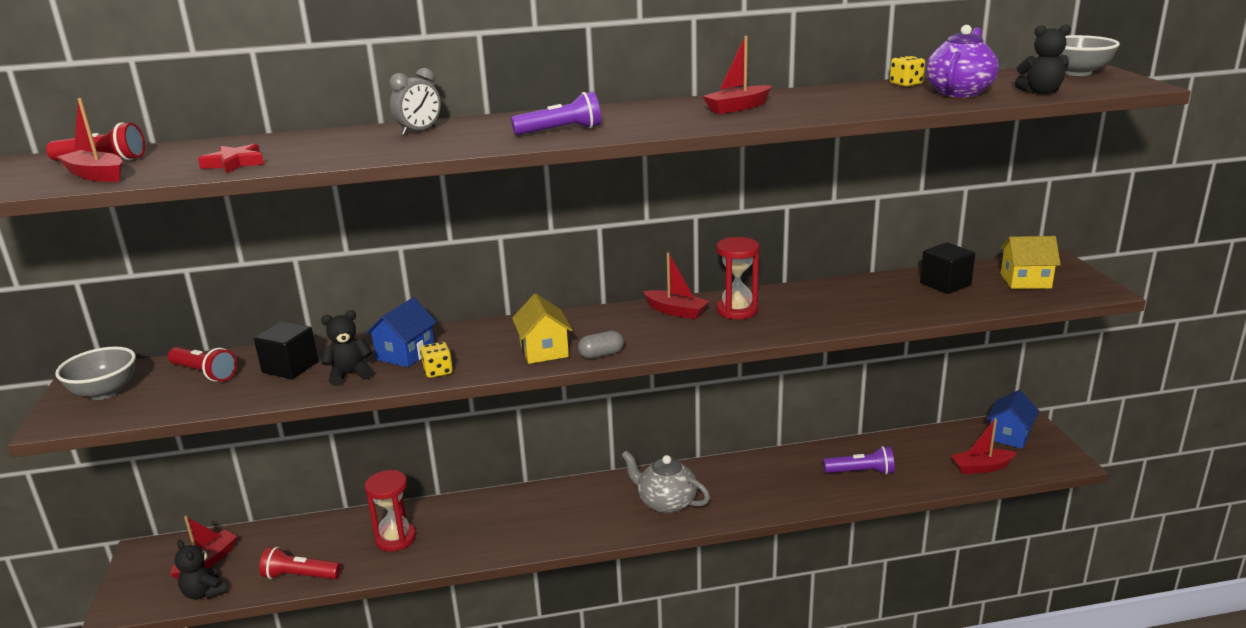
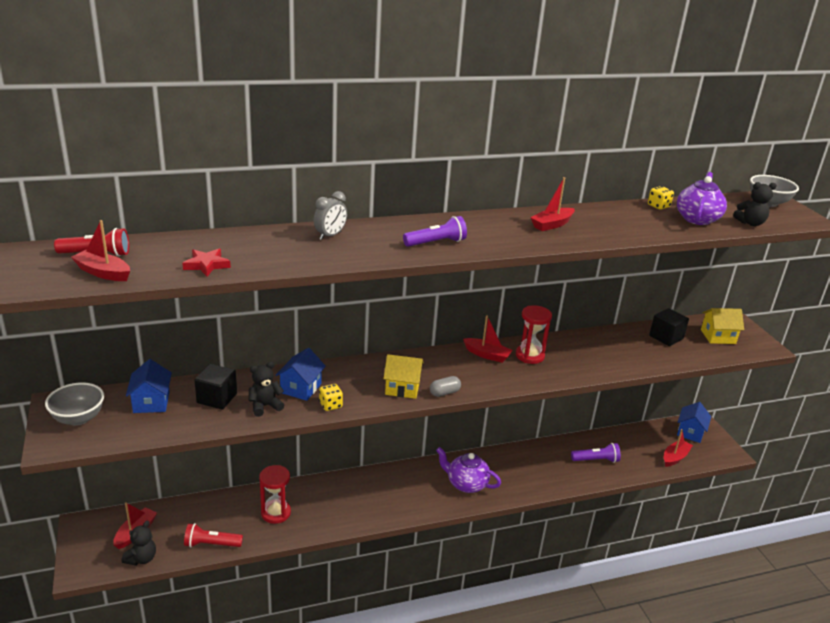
camera: 10 degrees left, 5 degrees up
(204, 373) = (151, 402): red flashlight -> blue house
(205, 593) = (141, 558): black teddy bear -> black teddy bear turned 105 degrees counterclockwise
(544, 350) = (402, 388): yellow house -> yellow house turned 60 degrees counterclockwise
(666, 503) = (466, 484): grey teapot -> purple teapot
(981, 467) = (675, 457): red boat -> red boat turned 150 degrees clockwise

